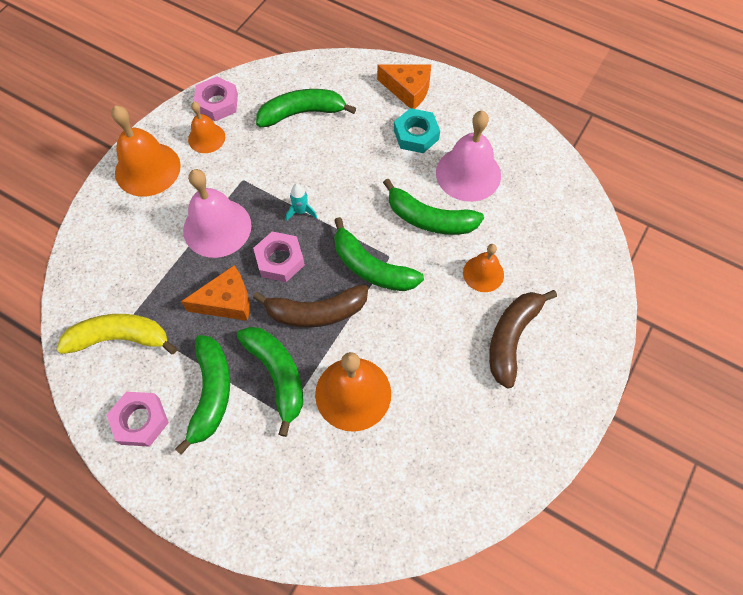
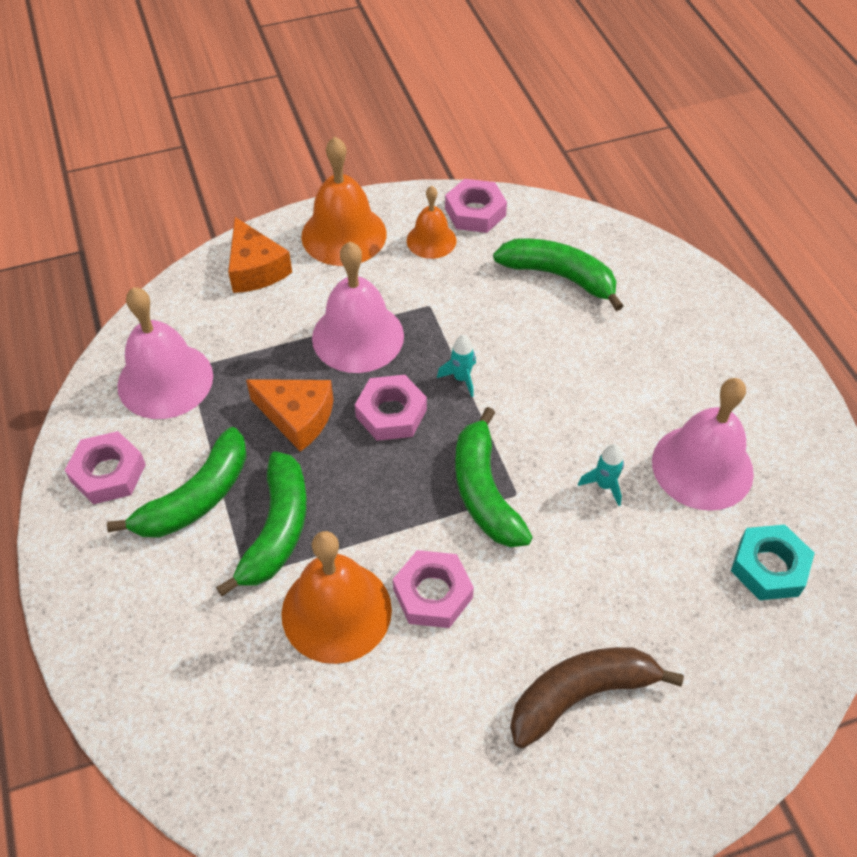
camera: 40 degrees right, 10 degrees down
(120, 338) = (165, 380): yellow banana -> pink bell
(316, 312) = (378, 495): brown banana -> none
(395, 344) = (432, 594): none -> pink nut
(408, 90) = (711, 326): orange cheese -> orange cheese (255, 269)
(416, 135) = (675, 381): turquoise nut -> turquoise nut (769, 567)
(429, 219) = (604, 485): green banana -> turquoise rocket
(483, 273) = (614, 594): orange bell -> none

